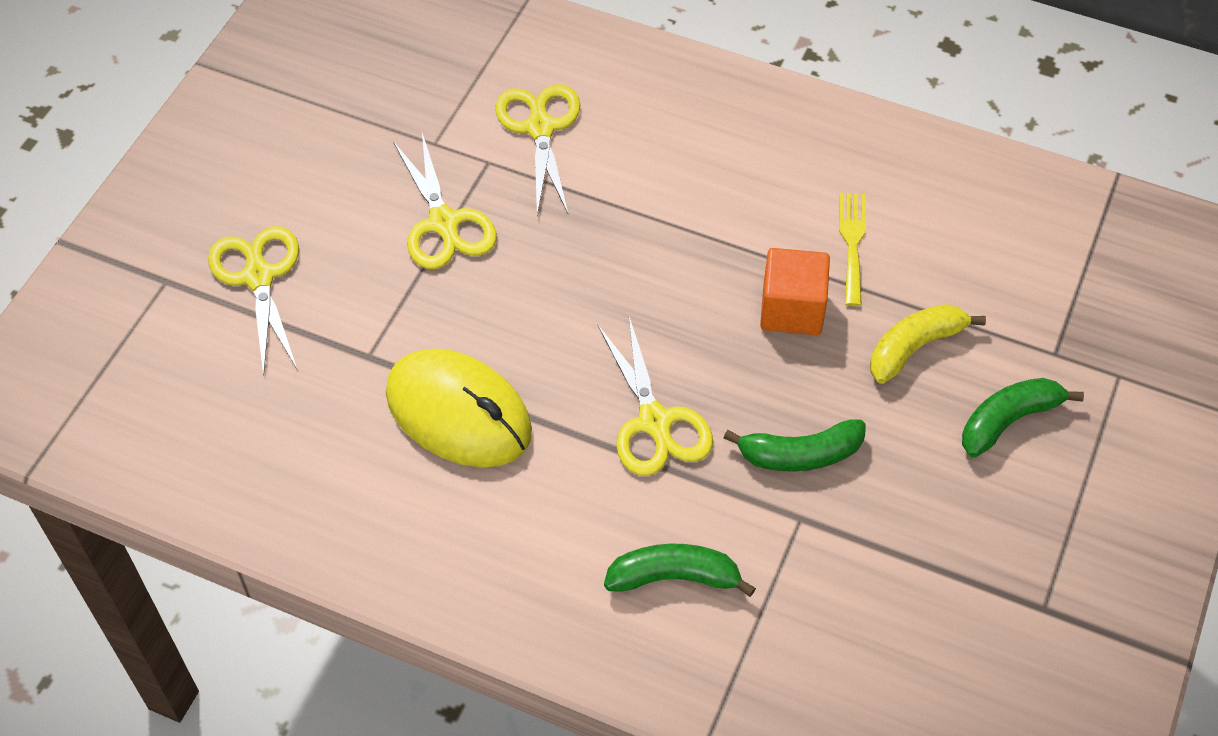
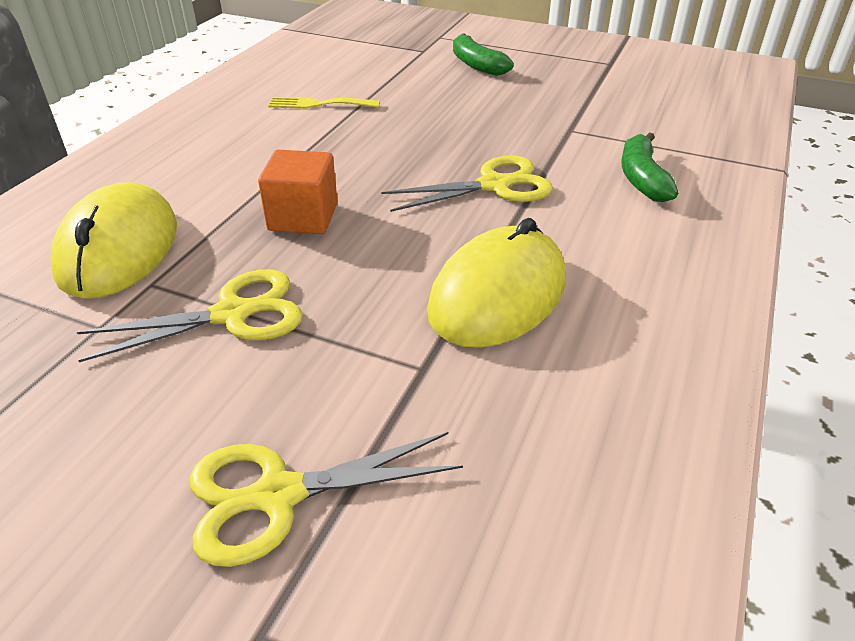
camera: 90 degrees left, 15 degrees down
(540, 128) = (119, 248): yellow scissors -> yellow mouse
(792, 309) = (380, 127): orange cube -> orange cube (303, 217)
(799, 455) = (515, 128): green banana -> none
(915, 347) = (417, 88): yellow banana -> none

